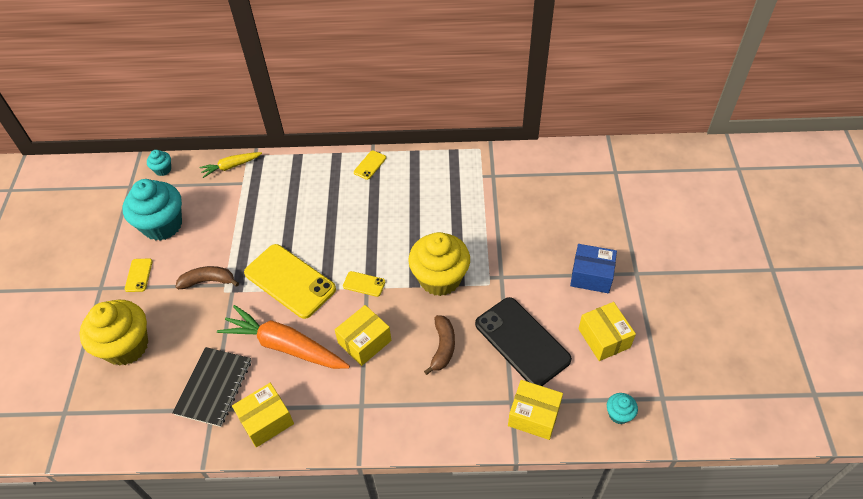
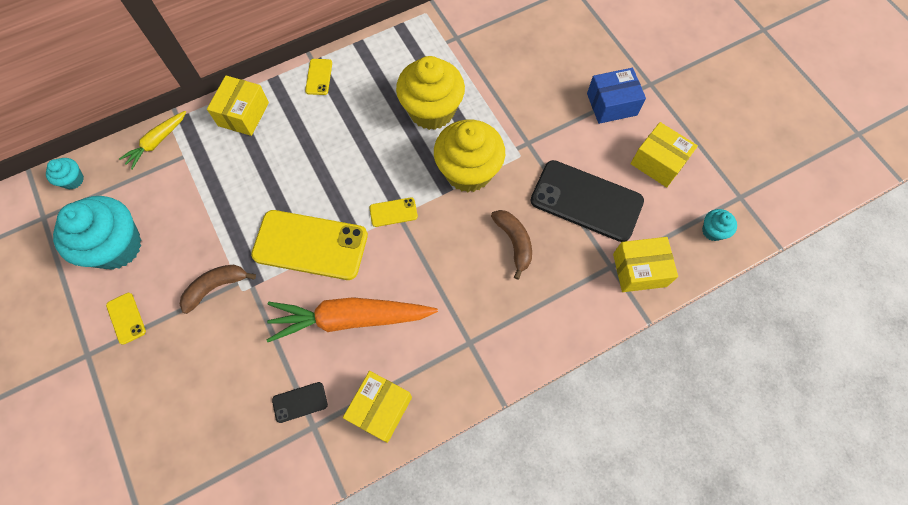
camera: 30 degrees left, 15 degrees up
(126, 346) = (166, 407): yellow cupcake -> yellow cupcake (431, 111)
(214, 387) = (300, 402): black notebook -> black phone
(364, 342) = (432, 274): yellow box -> yellow box (243, 114)

